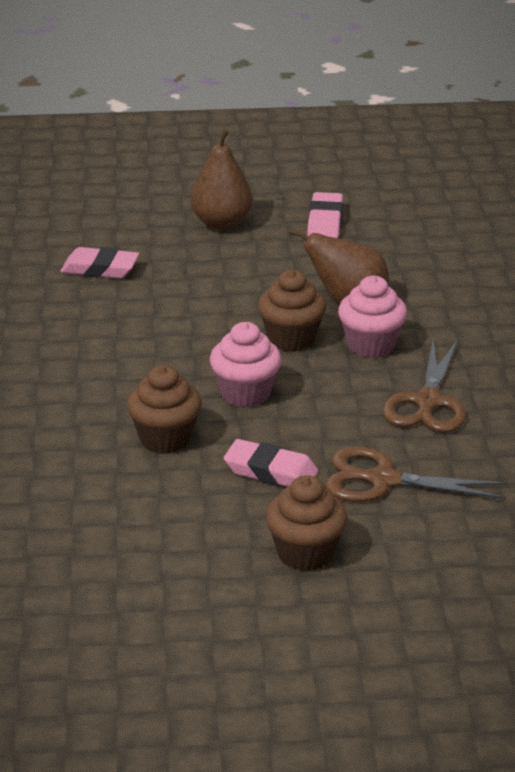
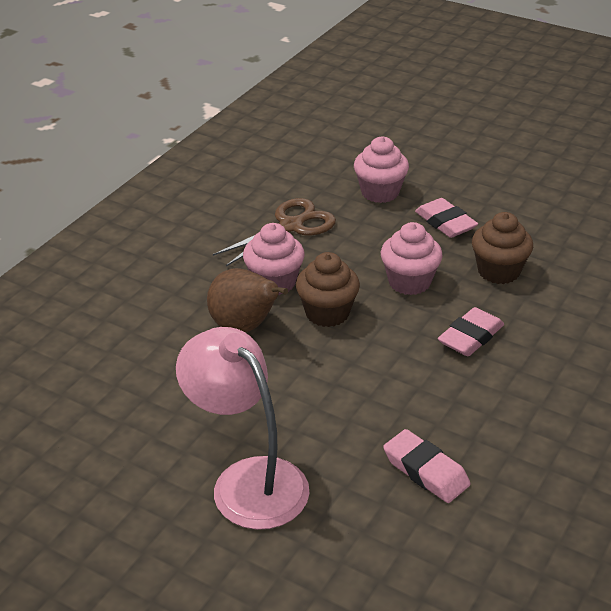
camera: 145 degrees left, 5 degrees up
(222, 223) = (247, 480): brown pear -> pink lamp
(305, 553) = (469, 173): brown cupcake -> none
(325, 222) = (149, 431): pink eraser -> pink eraser (470, 337)
(383, 480) = (380, 192): brown scissors -> pink cupcake

